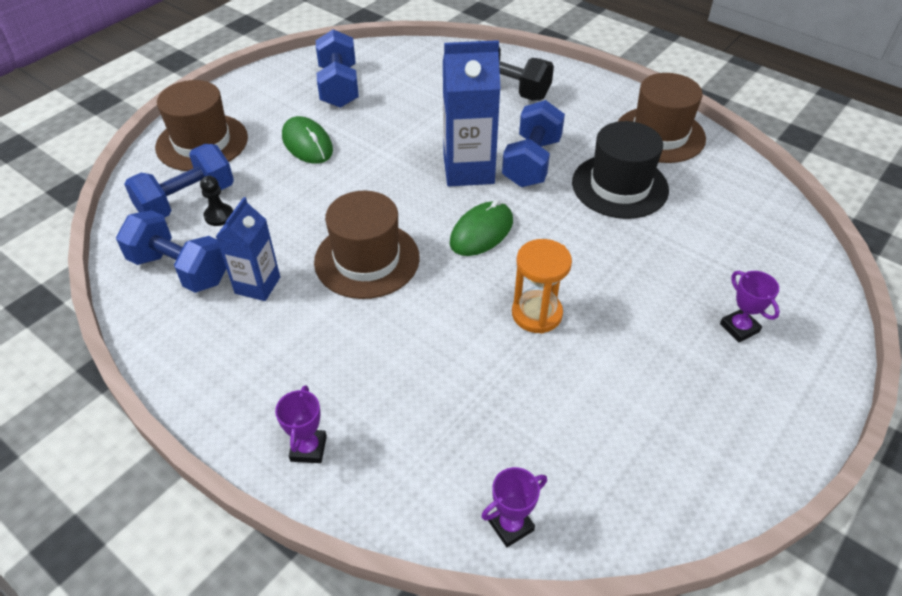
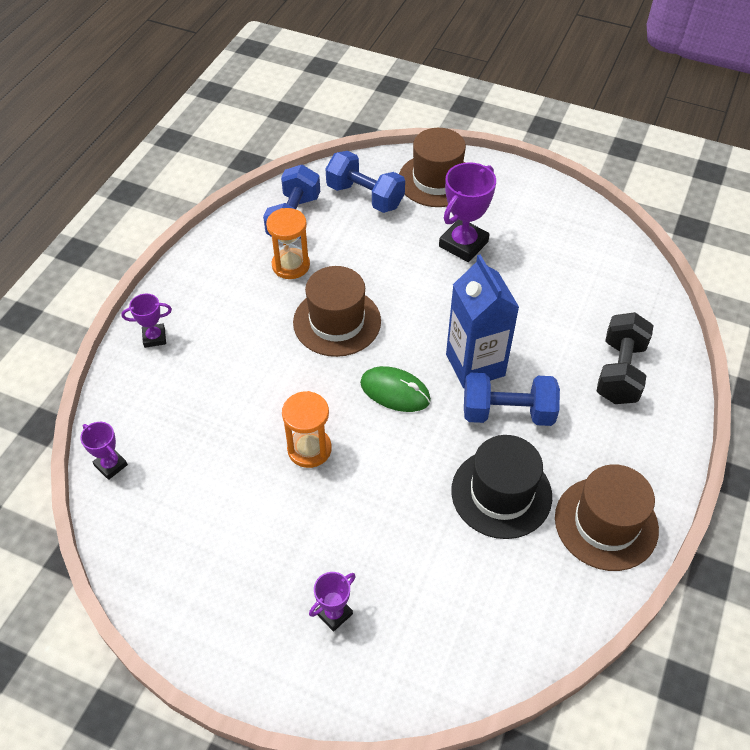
camera: 75 degrees right, 5 degrees up
(219, 216) = (355, 220): black pawn -> none
(257, 285) = (291, 265): blue carton -> orange hourglass
(307, 144) = (463, 244): green mouse -> purple trophy
(339, 87) = (555, 241): blue dumbbell -> none

